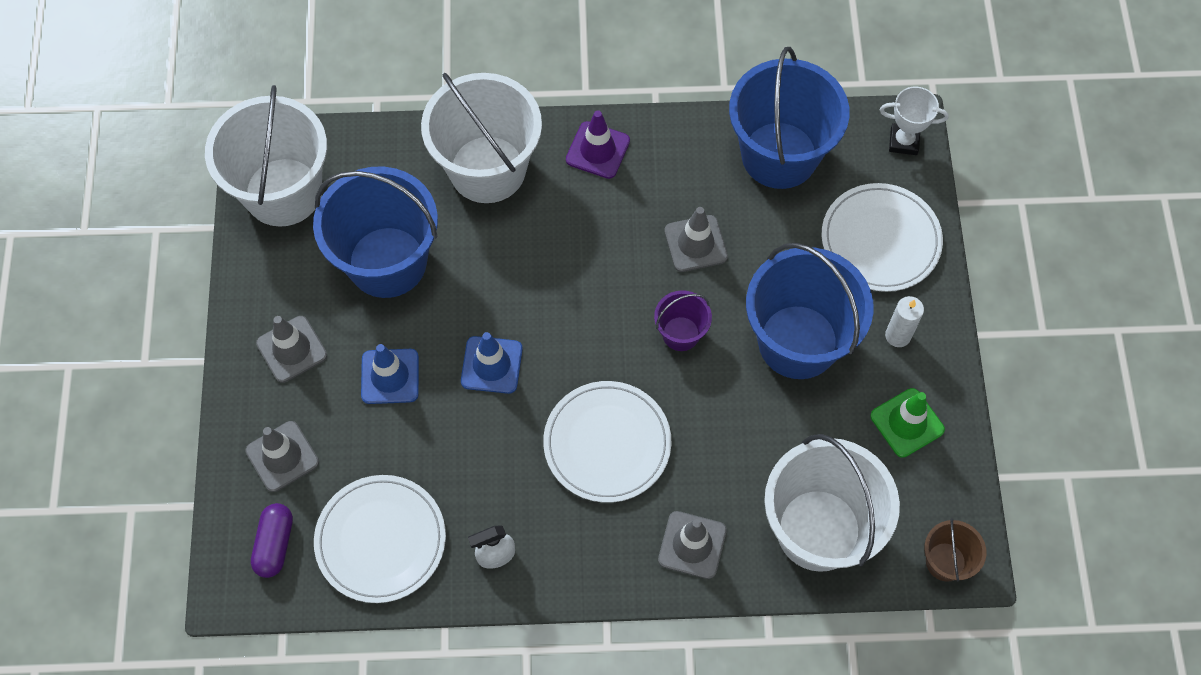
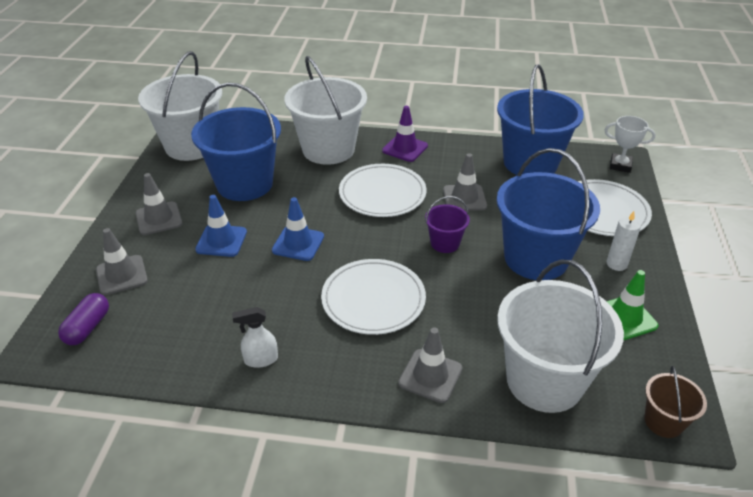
camera: 10 degrees right, 25 degrees down
(381, 540) = (171, 336): white plate -> white plate (382, 193)

